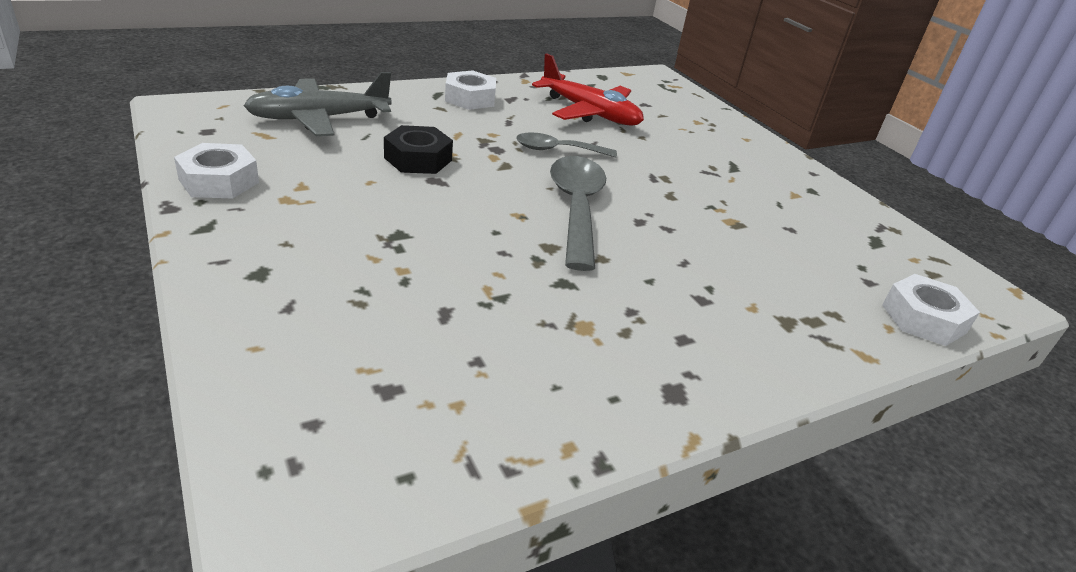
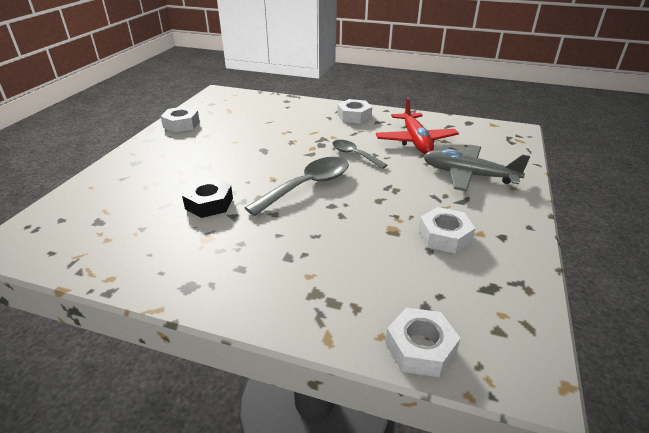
camera: 50 degrees right, 0 degrees up
(318, 119) = (262, 109): grey plane -> grey plane (468, 175)
(418, 159) = (273, 138): black nut -> black nut (209, 203)
(778, 209) = (444, 236): none -> white nut

